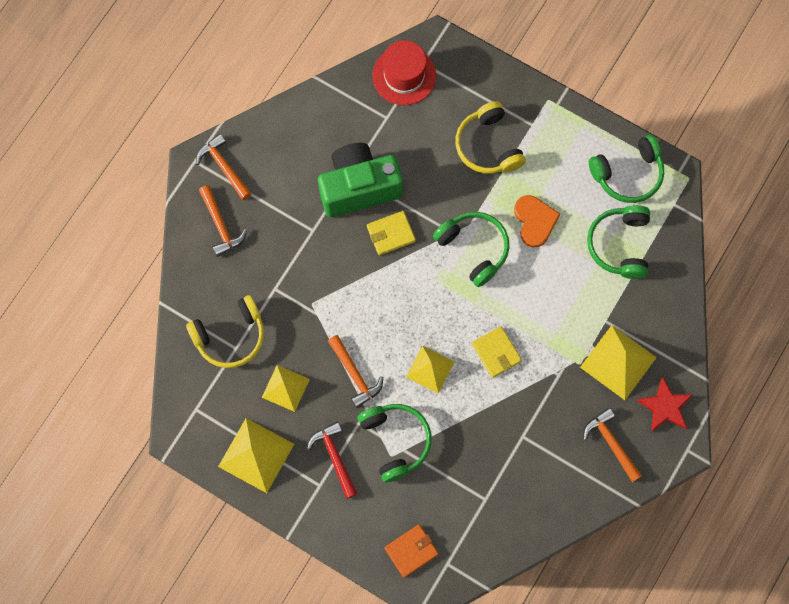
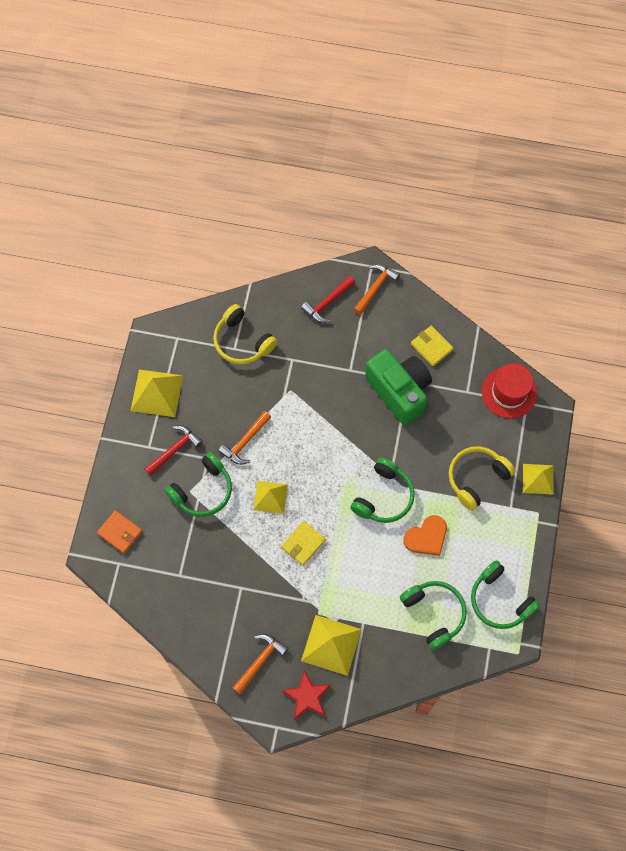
camera: 70 degrees right, 5 degrees down
(220, 225) = (327, 303): orange hammer -> red hammer
(285, 388) = (216, 395): yellow pyramid -> yellow pyramid (538, 479)
(391, 234) = (370, 429): yellow wallet -> yellow wallet (431, 347)
(620, 245) = (434, 613): green headphones -> green headphones turned 75 degrees clockwise

